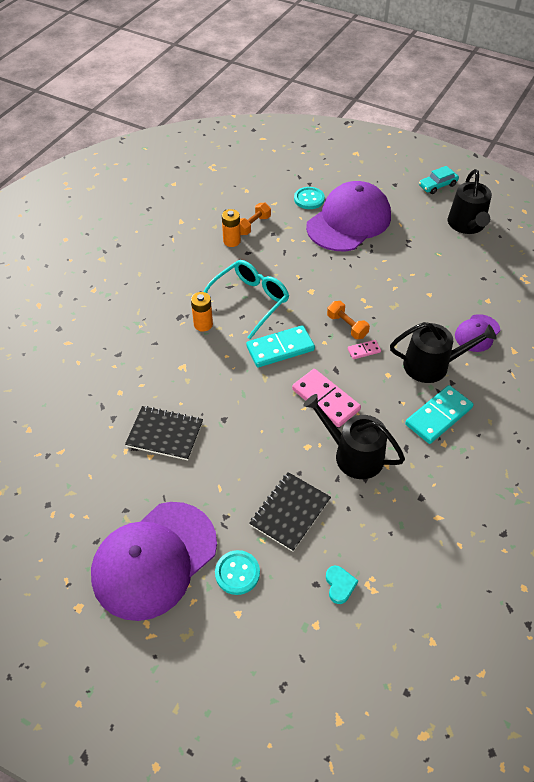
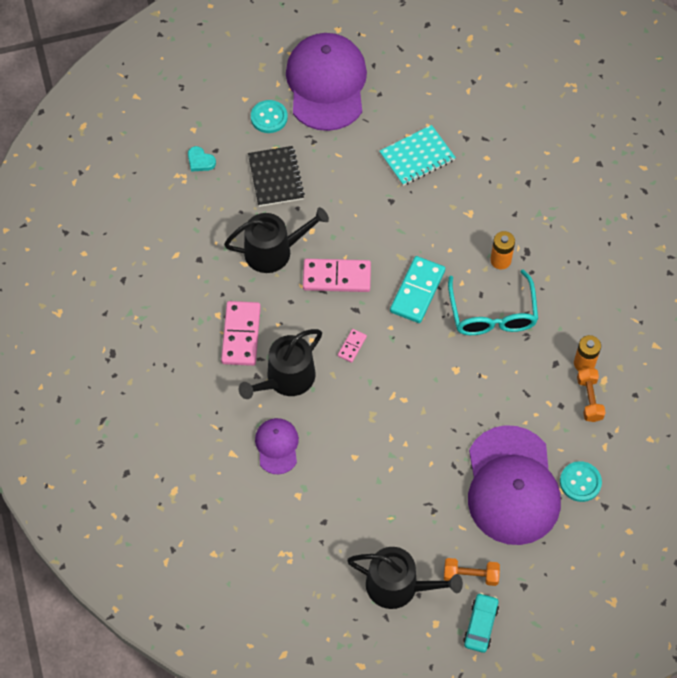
camera: 135 degrees right, 10 degrees up
(165, 434) = (417, 157): black notebook -> turquoise notebook
(347, 326) = (389, 359): orange dumbbell -> orange dumbbell (470, 575)
(438, 416) = (241, 335): turquoise domino -> pink domino
(467, 225) = (399, 586): black watering can -> black watering can turned 150 degrees clockwise

